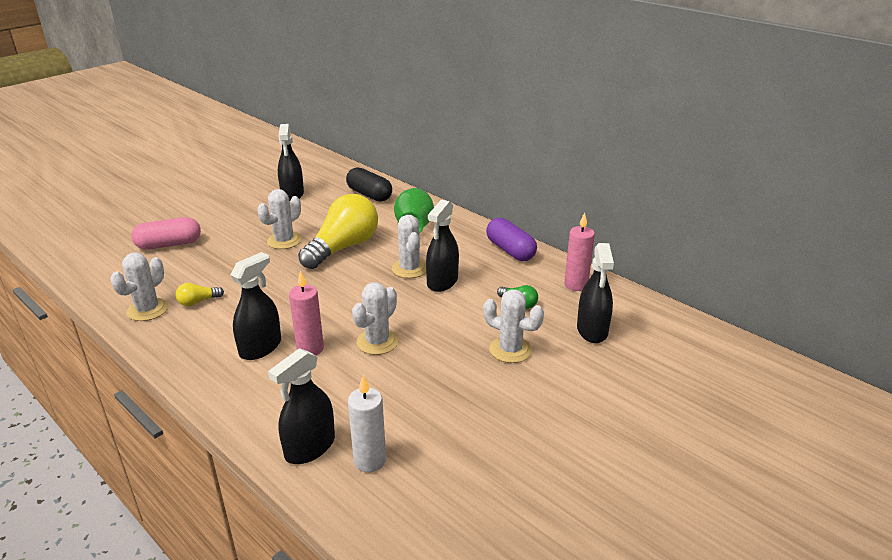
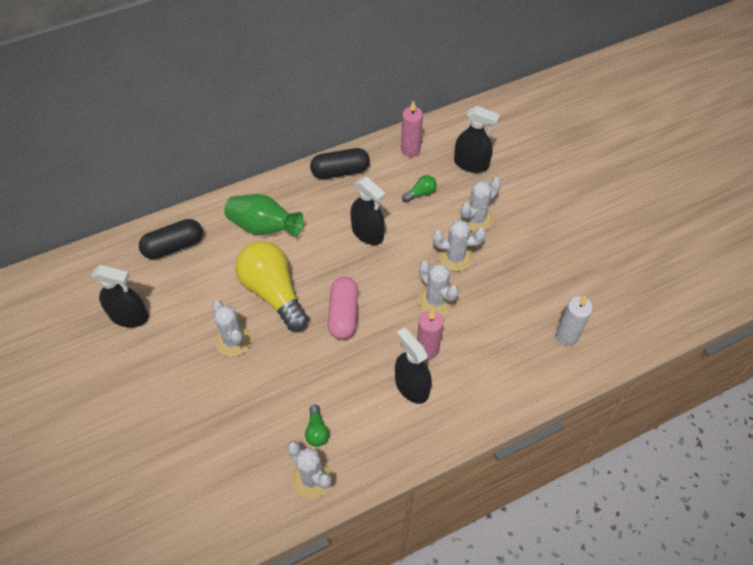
camera: 70 degrees left, 25 degrees up
(169, 244) = (184, 453): pink capsule -> pink capsule (343, 314)
(198, 302) = (317, 431): yellow light bulb -> green light bulb
(310, 447) = (544, 370): black spray bottle -> none
(409, 269) = (336, 250): white cactus -> white cactus (455, 257)
(510, 250) = (340, 171): purple capsule -> black capsule

